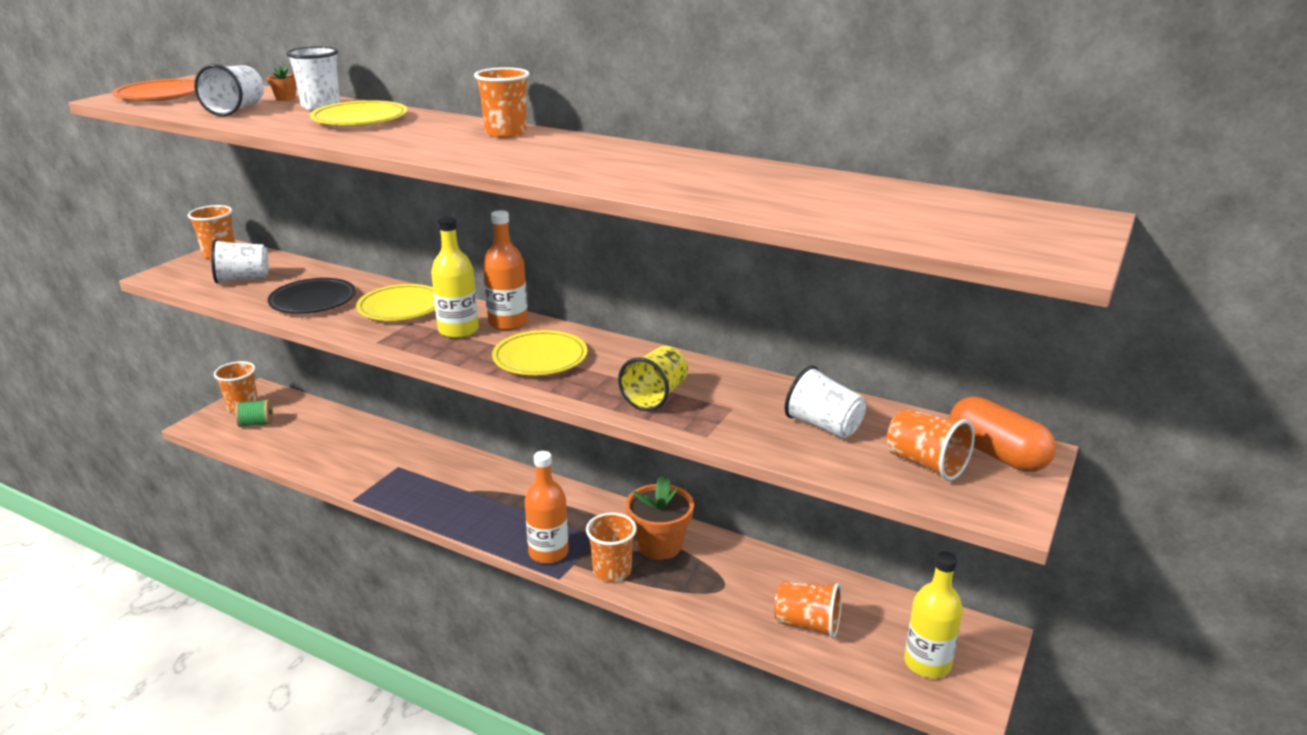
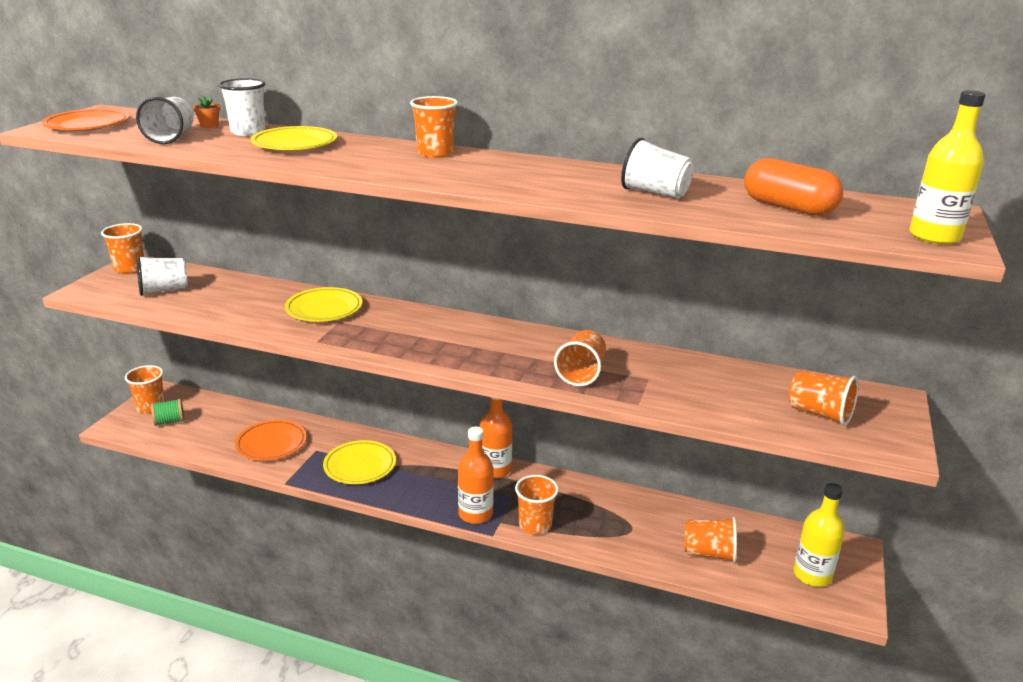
camera: 10 degrees left, 0 degrees up
(313, 301) = (240, 307): black plate -> none
(353, 456) = (271, 444): none -> orange plate
(458, 330) = (385, 326): yellow bottle -> yellow bottle (934, 236)
(508, 323) = (426, 317): orange bottle -> orange bottle (495, 469)
(540, 358) = (468, 347): yellow plate -> yellow plate (360, 466)
(655, 396) = (581, 373): yellow cup -> orange cup
(659, 545) = (567, 499): orange flower pot -> none
(823, 426) = (727, 388): white cup -> white cup (655, 193)
(996, 454) = (869, 401): orange capsule -> orange capsule (788, 207)

